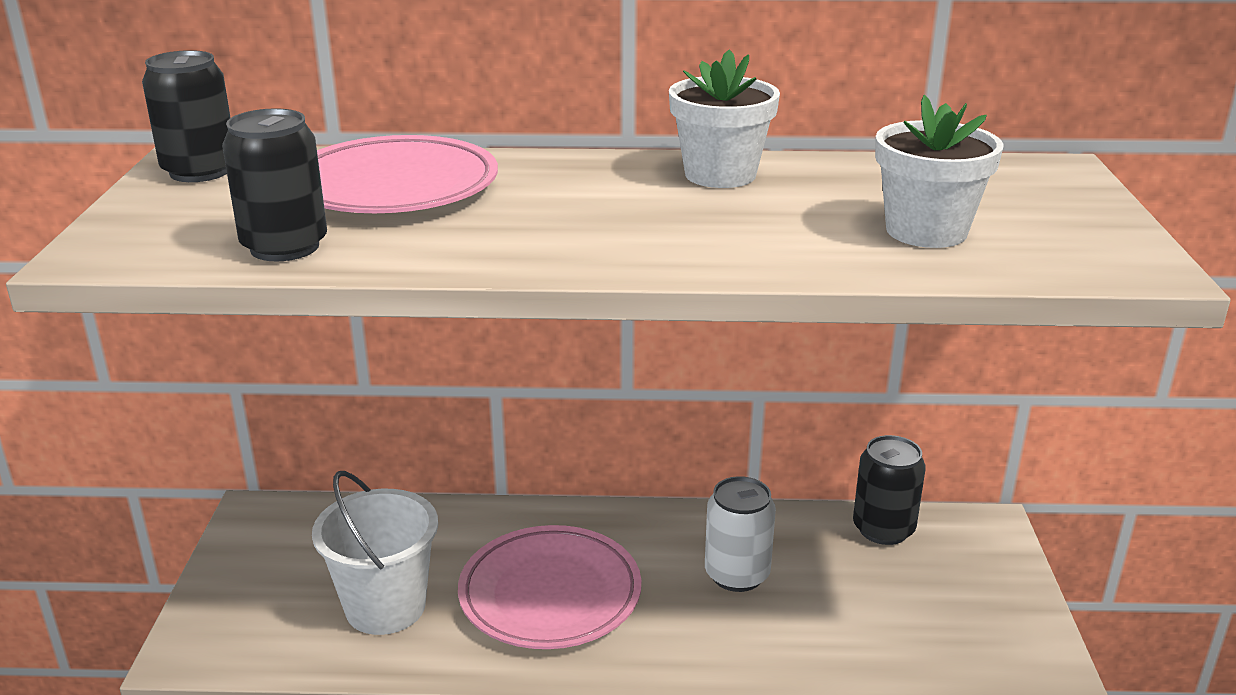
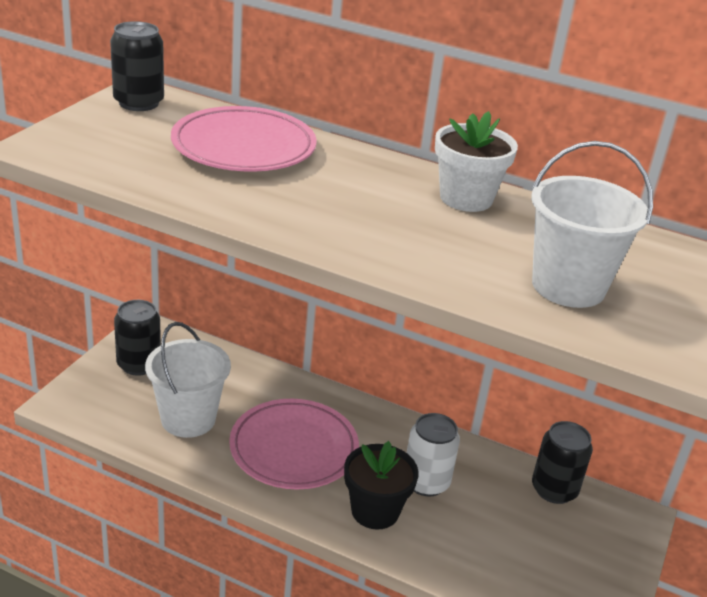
camera: 20 degrees right, 5 degrees up
(285, 247) = (143, 173): black can -> black can (139, 364)
(700, 631) = (375, 511): none -> black flower pot
(926, 231) = (568, 286): white flower pot -> white bucket

